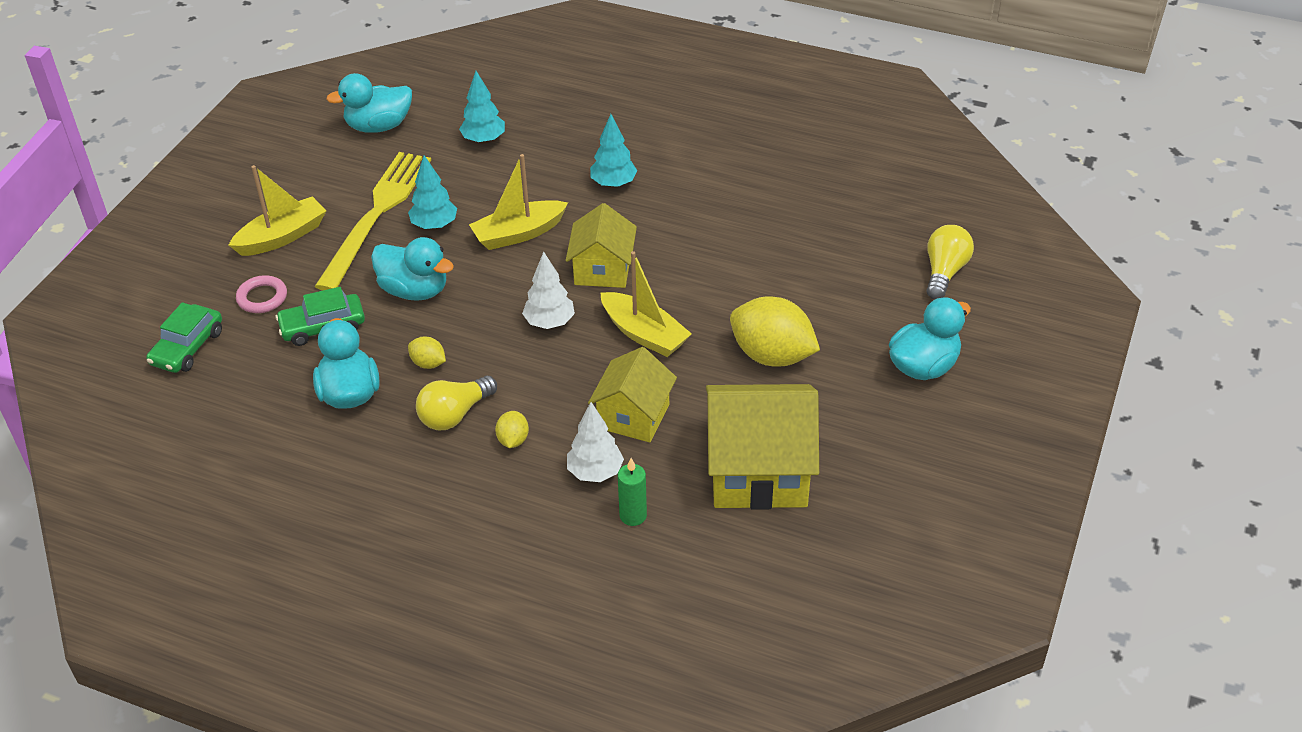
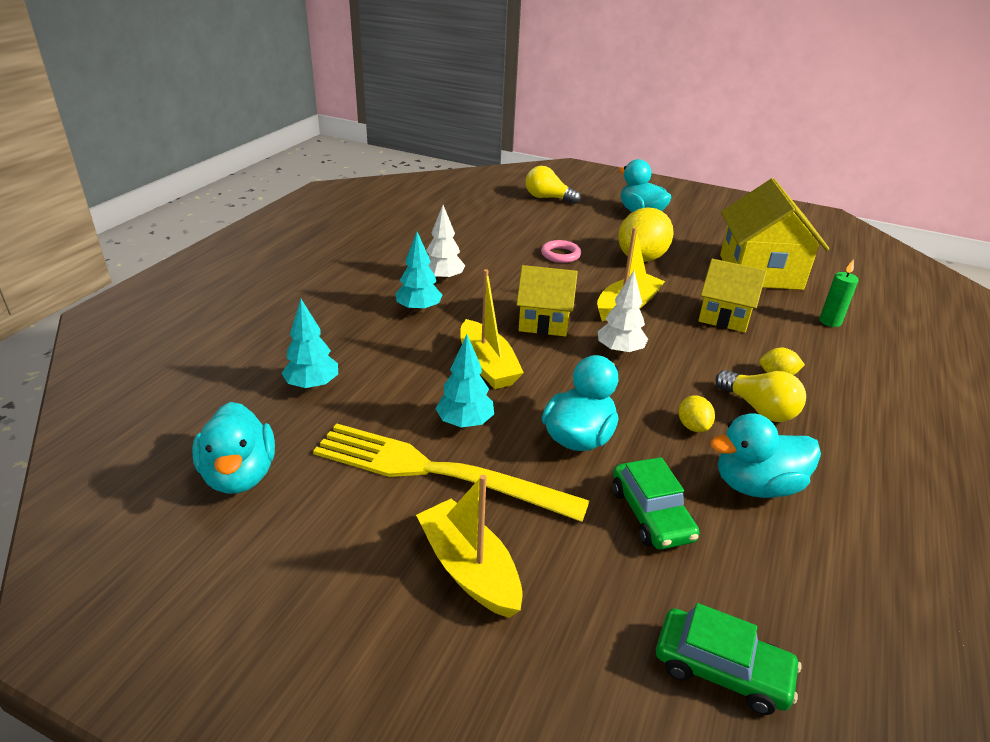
camera: 90 degrees left, 10 degrees down
(262, 298) = (602, 582): pink ring -> pink ring (560, 255)
(428, 363) = (693, 426): yellow lemon -> yellow lemon turned 45 degrees counterclockwise
(595, 472) = (794, 336): white tree -> white tree (443, 279)

